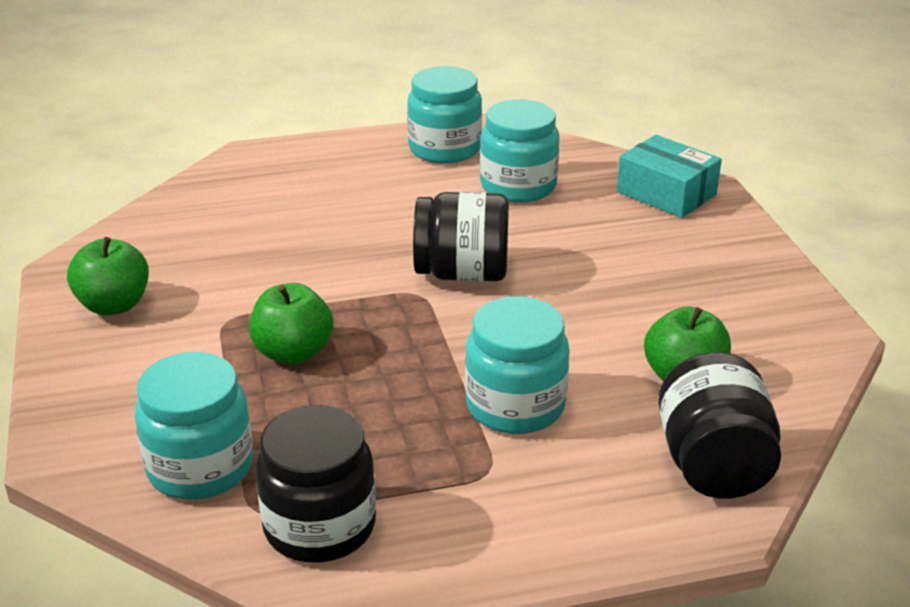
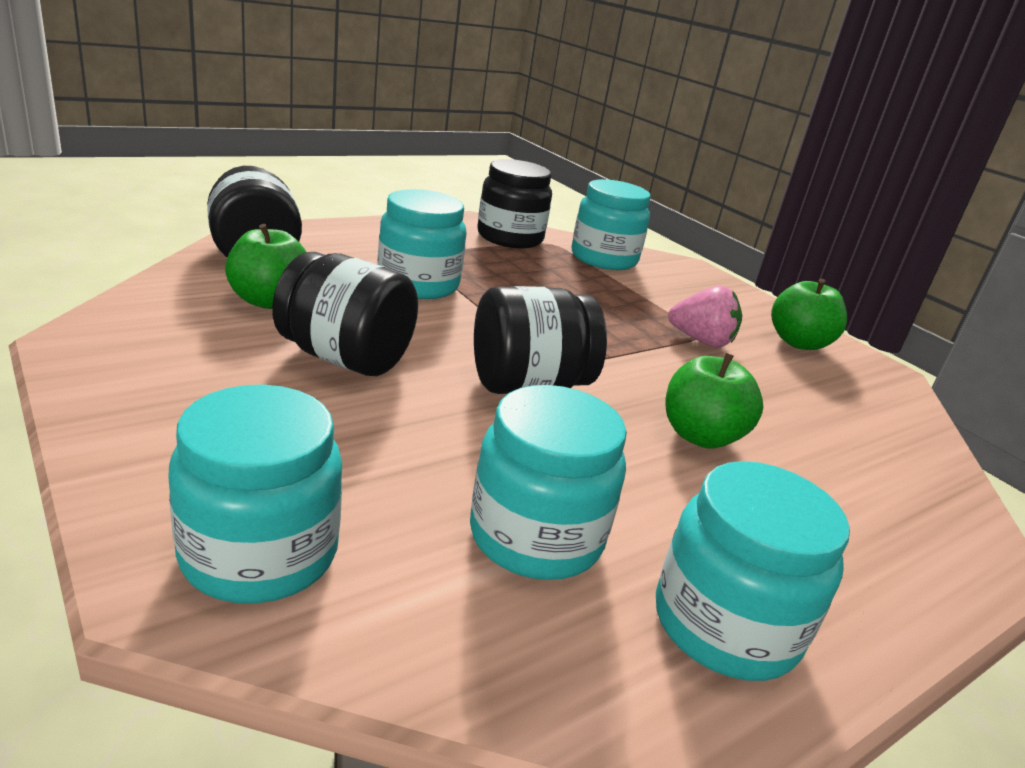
camera: 155 degrees right, 5 degrees down
(234, 312) = (701, 341): none -> pink strawberry
(293, 353) = (618, 314): green apple -> green apple (700, 436)
(612, 306) = (345, 358): none -> black jar
(666, 193) = (259, 553): turquoise box -> turquoise jar

